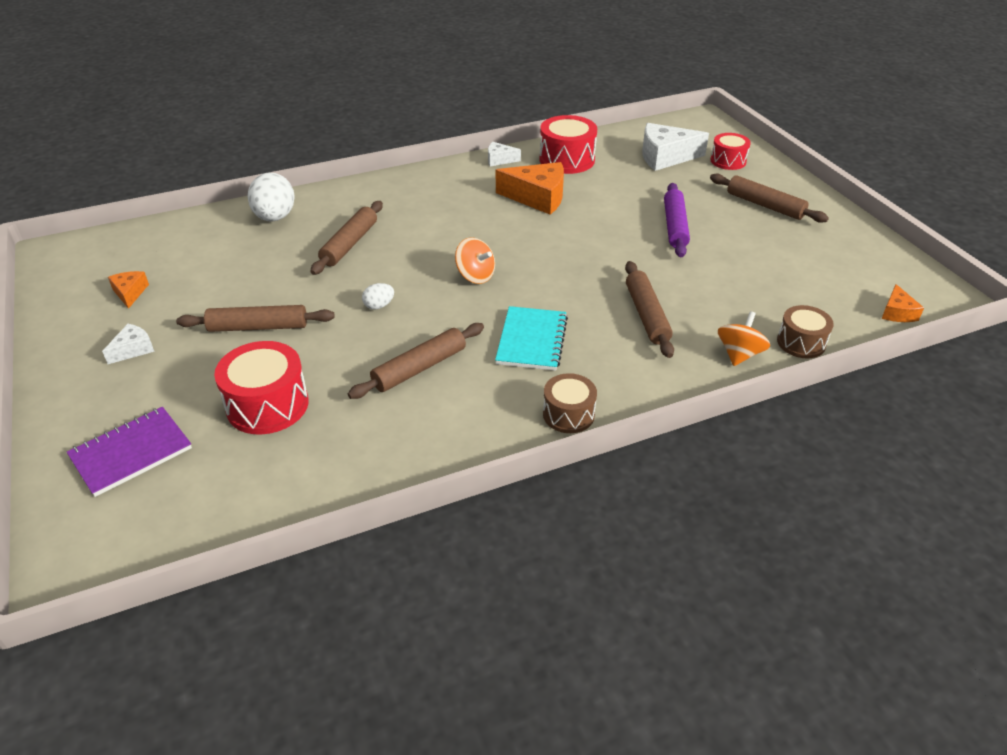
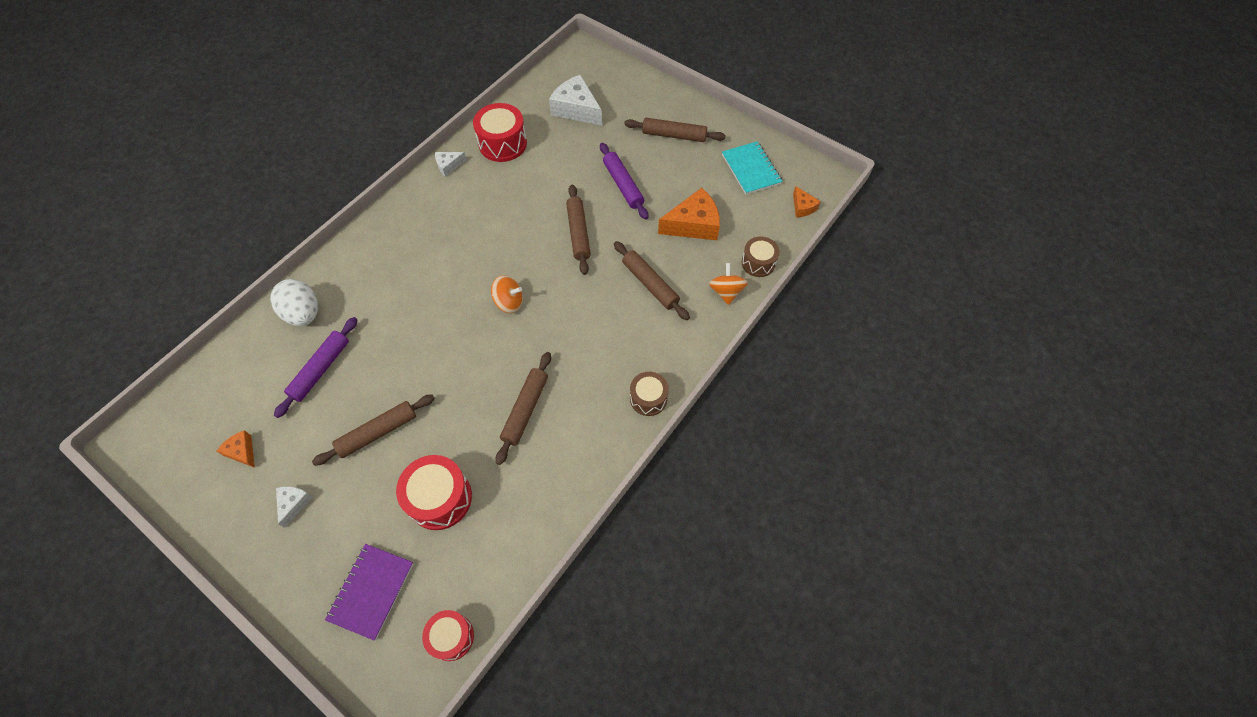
camera: 30 degrees left, 20 degrees up
(252, 261) = (321, 370): none -> purple rolling pin
(350, 244) = (389, 314): brown rolling pin -> brown rolling pin (578, 233)
(379, 306) = (456, 366): white egg -> none
(532, 340) = (587, 345): turquoise notebook -> turquoise notebook (751, 169)
(538, 197) = (505, 197): orange cheese -> orange cheese (693, 224)
(665, 157) = (576, 109): white cheese -> white cheese turned 75 degrees clockwise
(728, 161) = (625, 95): red drum -> red drum (451, 637)

